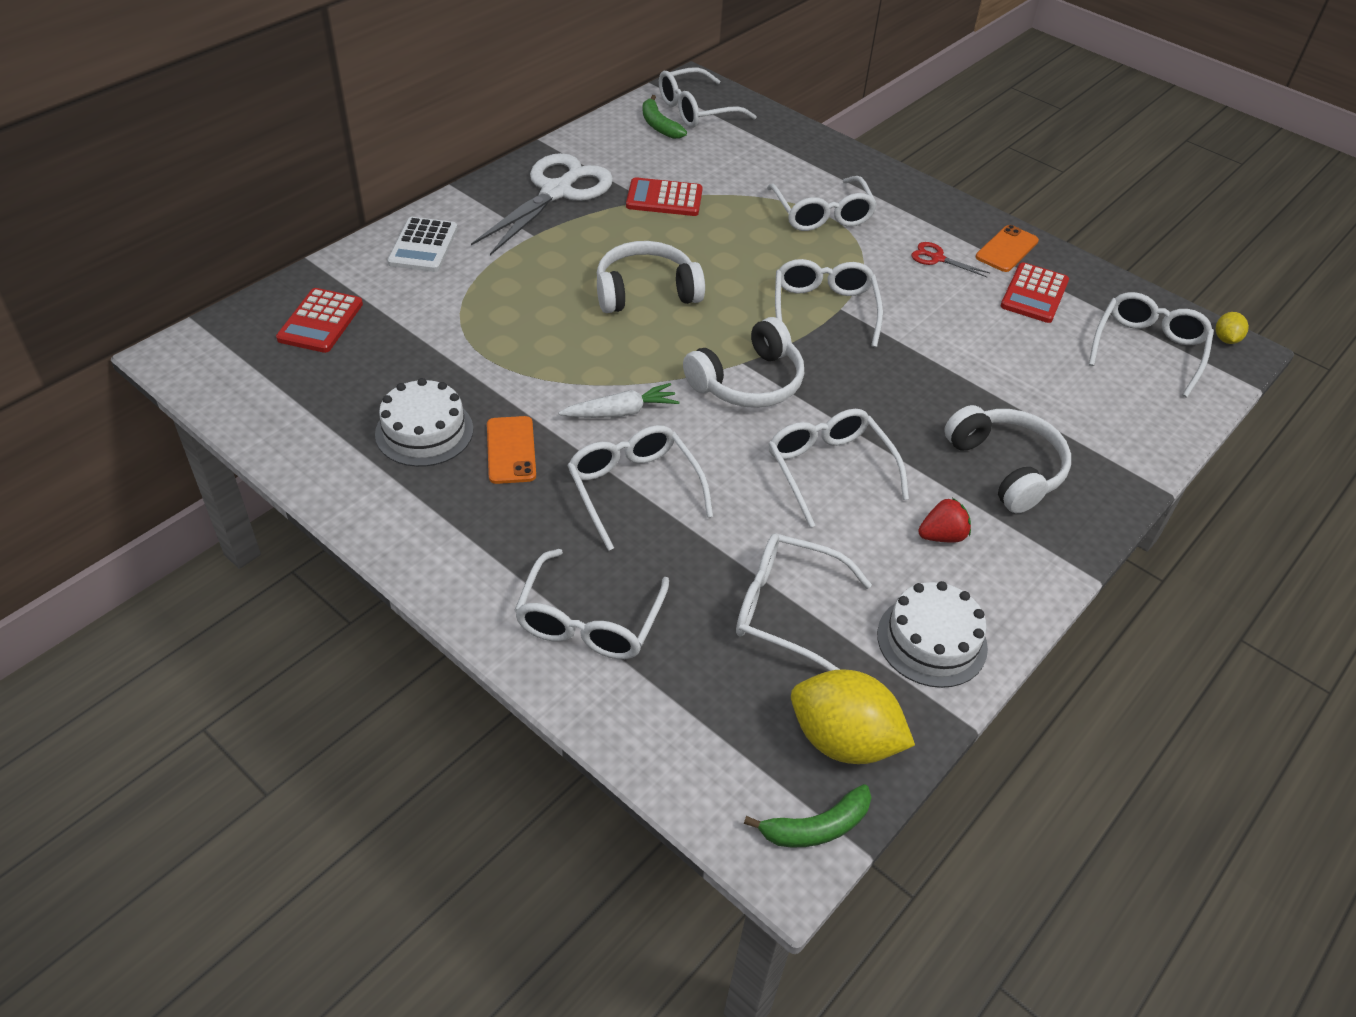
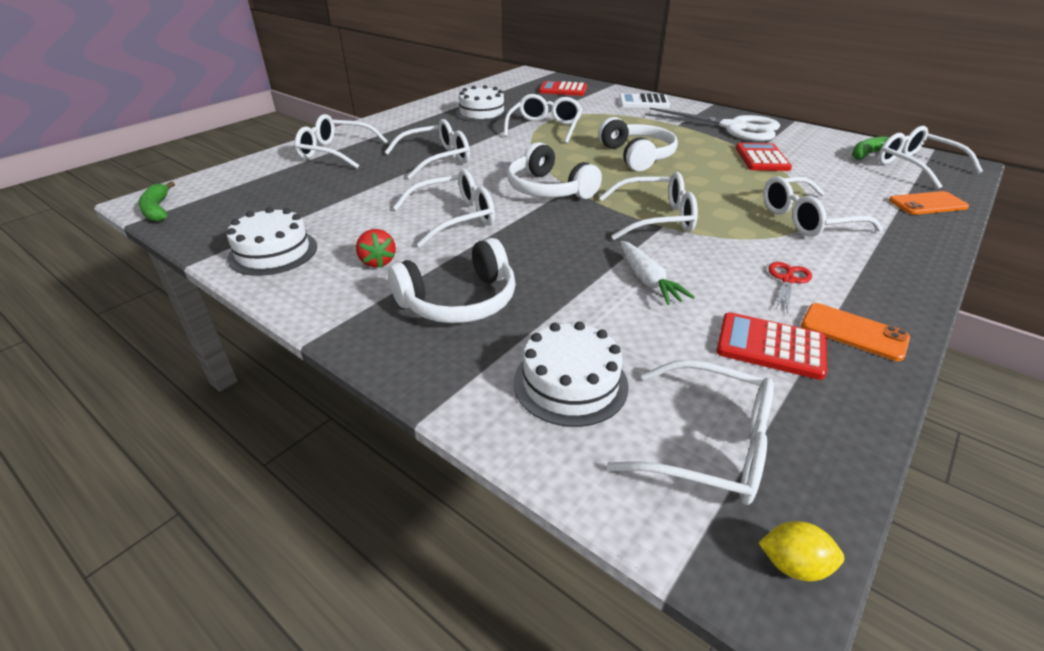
camera: 90 degrees right, 10 degrees down
(511, 450) = (469, 130): orange phone -> orange phone (927, 204)
(620, 412) = (506, 153): white carrot -> white carrot (647, 280)
(788, 610) = (323, 202): white glasses -> white glasses (544, 128)
(843, 740) = (210, 218): yellow lemon -> none
(1105, 405) = (570, 383): none -> white cake

